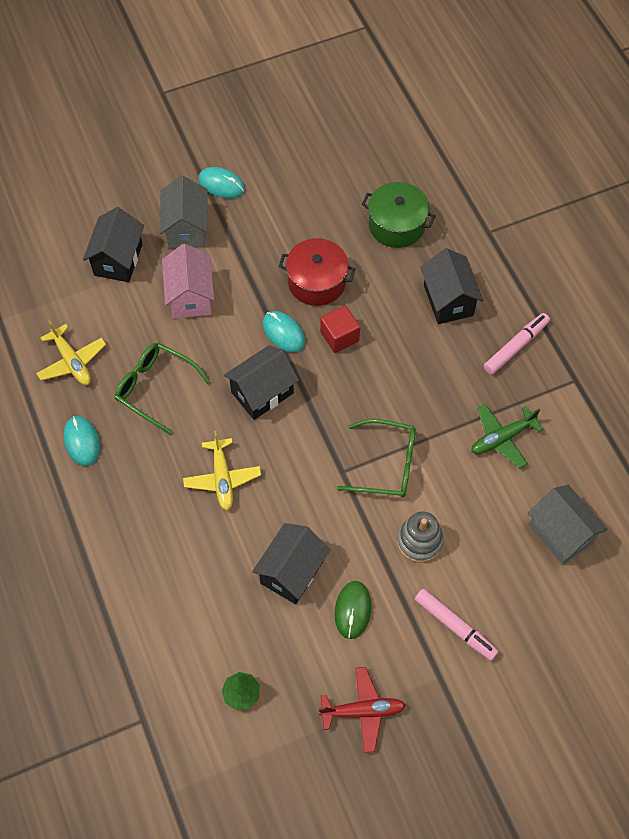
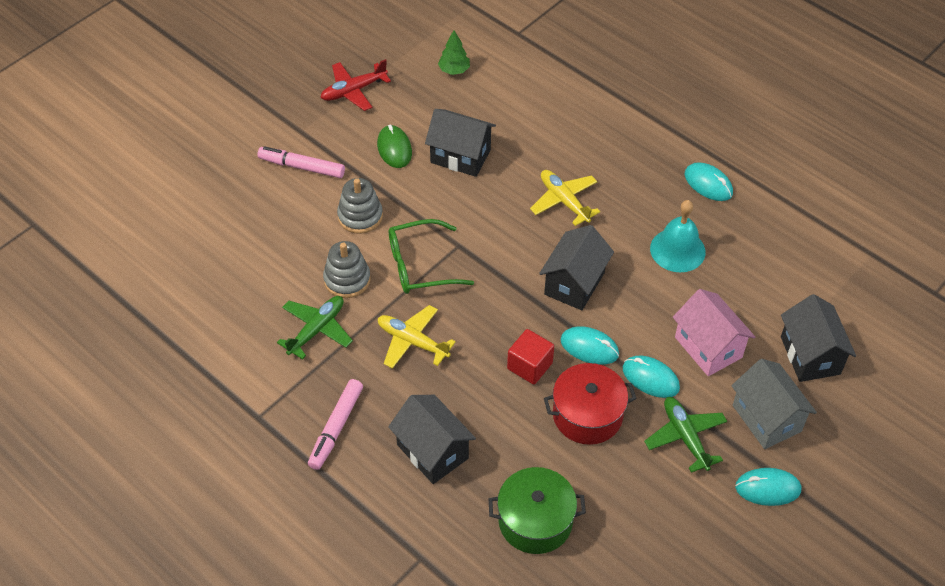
camera: 155 degrees right, 10 degrees down
(72, 361) = (772, 243): yellow plane -> yellow plane (412, 342)
(155, 388) = (677, 250): green glasses -> turquoise bell
(251, 290) = (650, 378): none -> turquoise mouse
(254, 239) = (685, 437): none -> green plane
(292, 572) = (460, 156): black house -> black house turned 75 degrees counterclockwise
(457, 477) = (347, 279): none -> grey stacking toy
(561, 533) = (230, 268): grey house -> none

